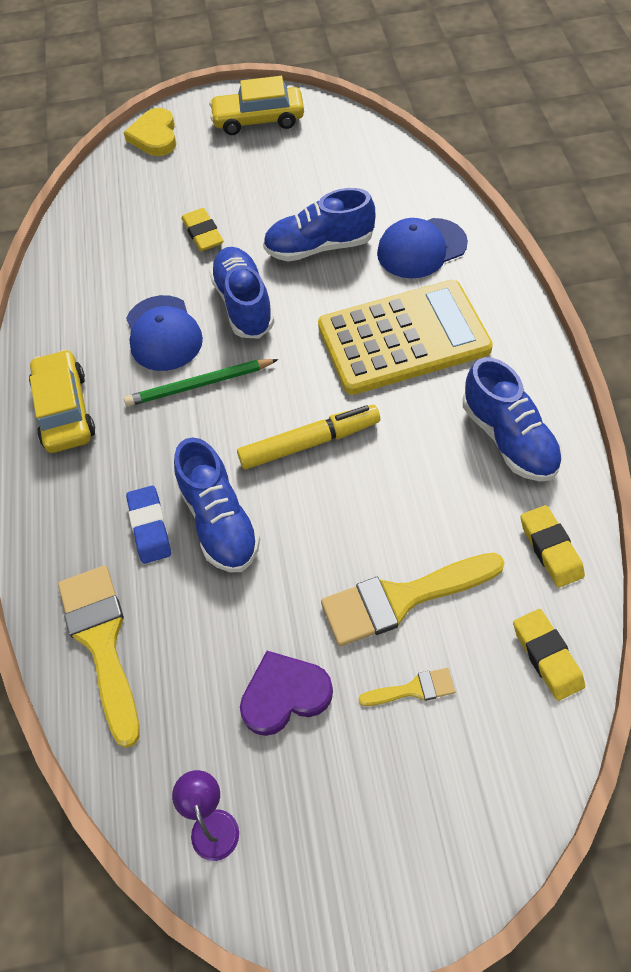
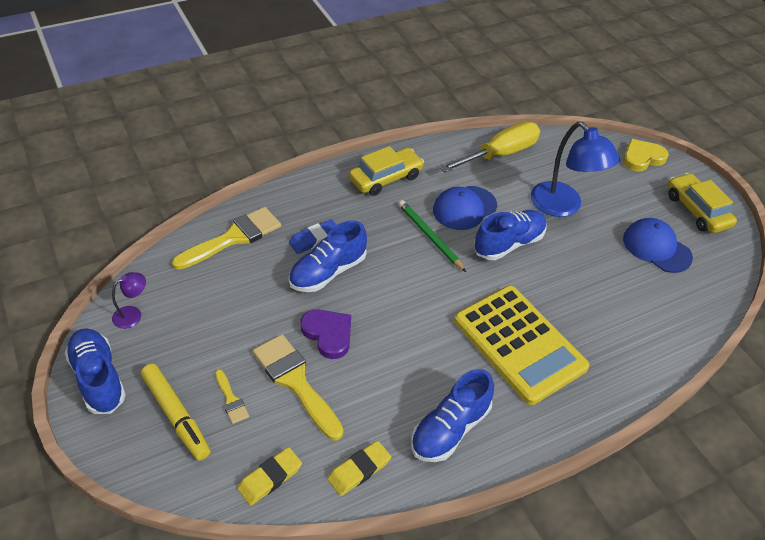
camera: 65 degrees right, 10 degrees down
(80, 269) = (500, 154): none -> yellow screwdriver
(203, 233) = (563, 206): yellow eraser -> blue lamp
(284, 695) = (216, 331): purple heart -> purple heart (328, 334)
(309, 443) = (404, 306): yellow marker -> yellow marker (176, 415)
(319, 247) = (584, 275): blue shoe -> blue shoe (98, 378)
(421, 248) = (617, 340): blue cap -> blue cap (656, 248)

